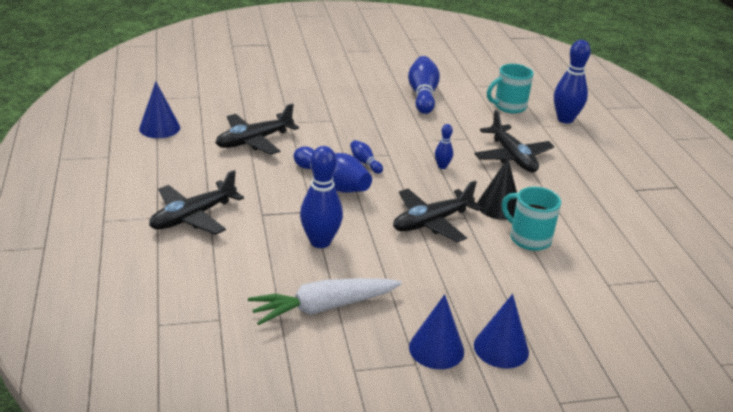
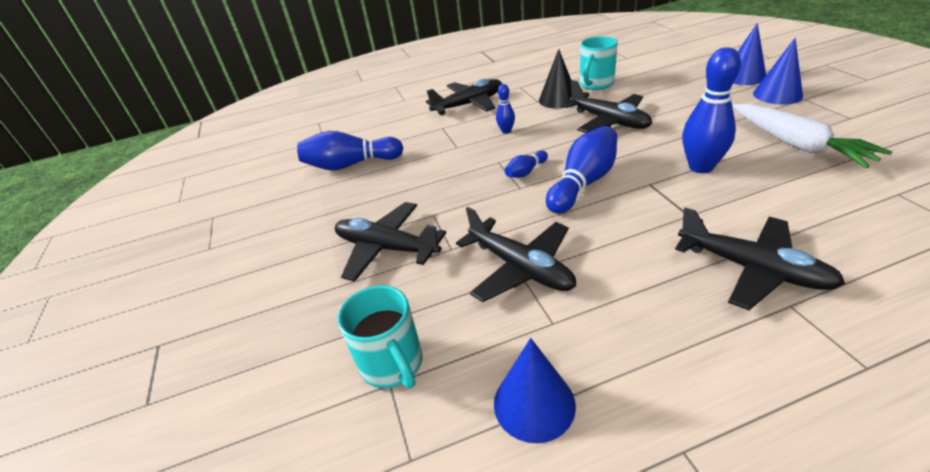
camera: 90 degrees left, 5 degrees up
(305, 102) = (386, 248): none -> black plane
(508, 106) = (369, 117): turquoise mug -> turquoise mug (393, 364)
(565, 119) = (388, 93): blue bowling pin -> none

